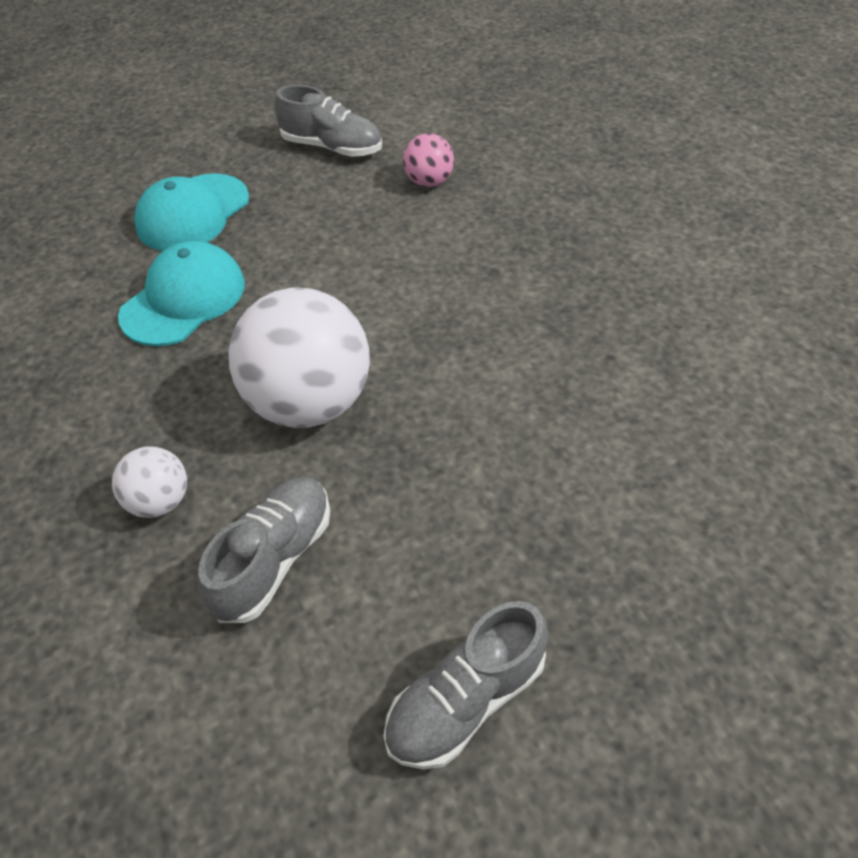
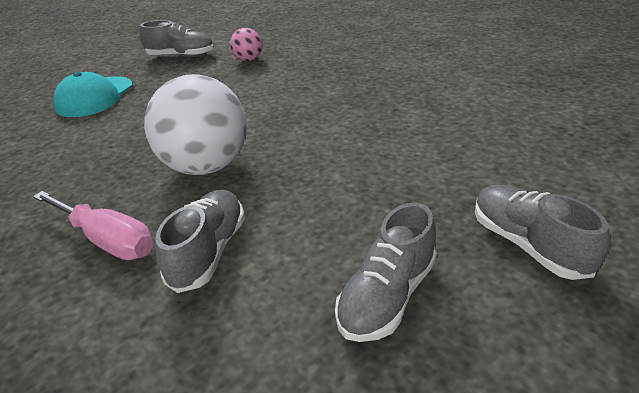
camera: 15 degrees left, 15 degrees down
(160, 501) = (107, 240): white ball -> pink screwdriver
(184, 299) = (99, 135): turquoise cap -> none
(681, 676) = (527, 244): none -> grey shoe

